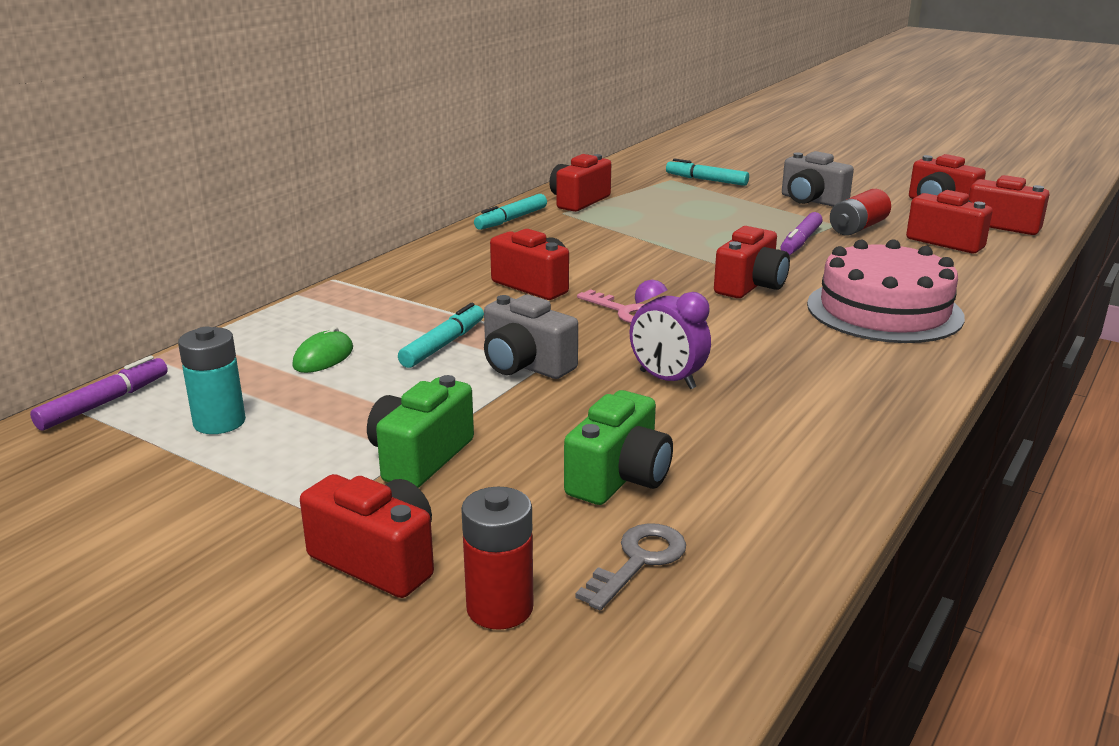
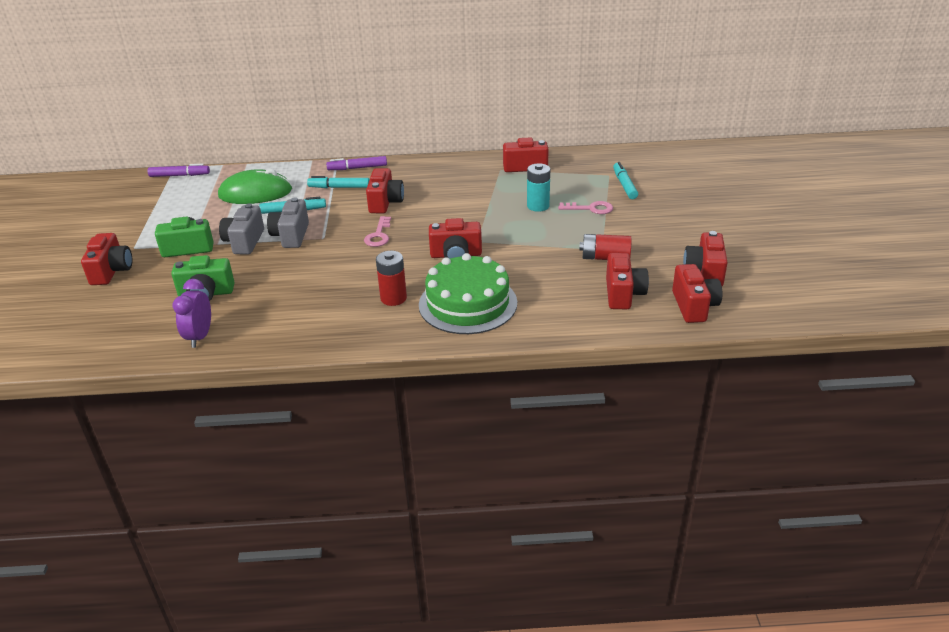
camera: 55 degrees right, 10 degrees up
(219, 422) = (183, 201): turquoise battery -> turquoise battery (538, 206)
(323, 357) = (255, 193): green mouse -> green mouse, size x2.00
(500, 608) = (97, 304): red battery -> red battery (393, 298)
(511, 219) = (469, 162): turquoise marker -> turquoise marker (339, 187)
(638, 561) = (145, 320): grey key -> none
(667, 380) = (309, 272): purple clock -> purple clock (200, 337)
(736, 204) = (590, 208): none -> pink key
(800, 242) = (550, 247): purple marker -> purple marker (357, 168)
(811, 201) = (637, 228): grey camera -> grey camera (244, 242)
(884, 310) = (468, 303): pink cake -> green cake

